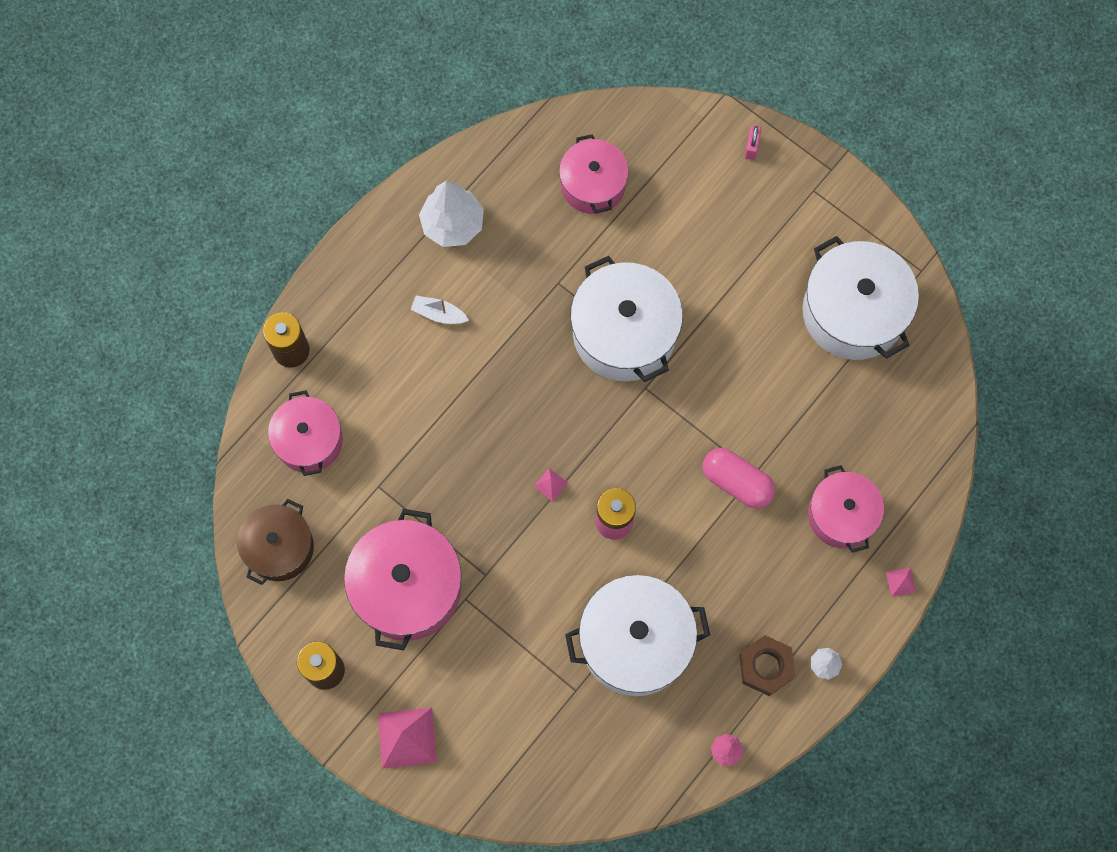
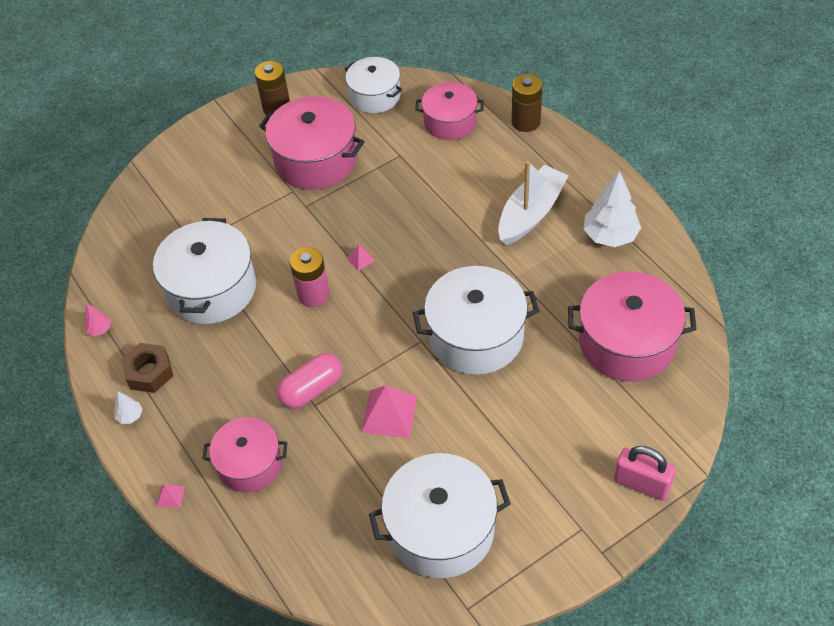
camera: 110 degrees right, 20 degrees down
(279, 547) = (375, 96): brown pot -> white pot
(407, 737) = (209, 143): pink pyramid -> pink pyramid (389, 414)
(439, 314) = (531, 213): white boat -> white boat, size x2.13
(593, 185) = (627, 342): pink pot -> pink pot, size x1.56
(751, 147) = (641, 484): pink padlock -> pink padlock, size x1.86

